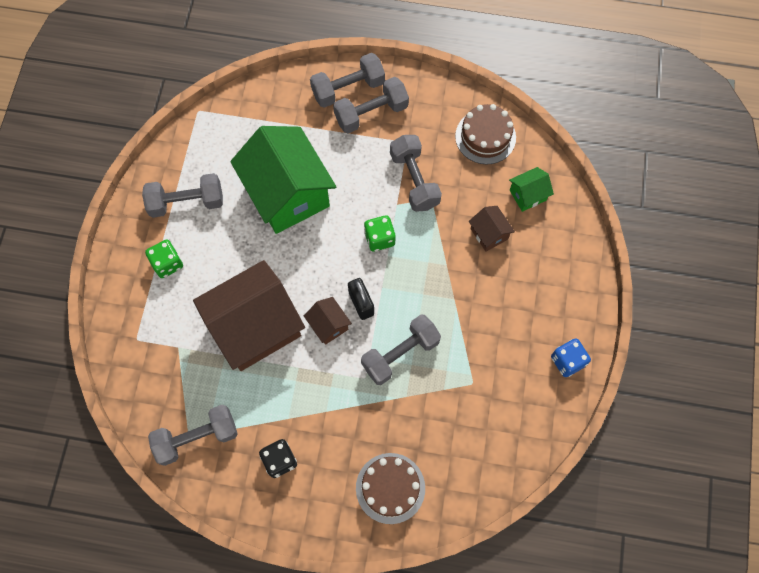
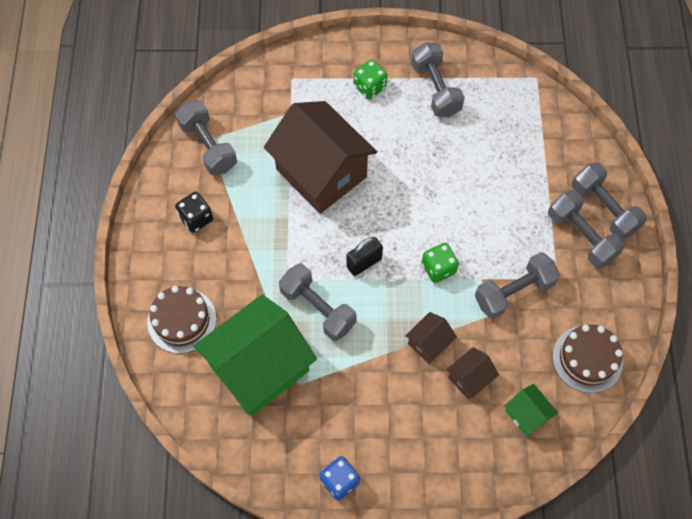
camera: 80 degrees right, 5 degrees down
(288, 194) = (466, 174): green house -> green house (259, 368)
(328, 325) = (335, 237): brown house -> brown house (429, 343)

